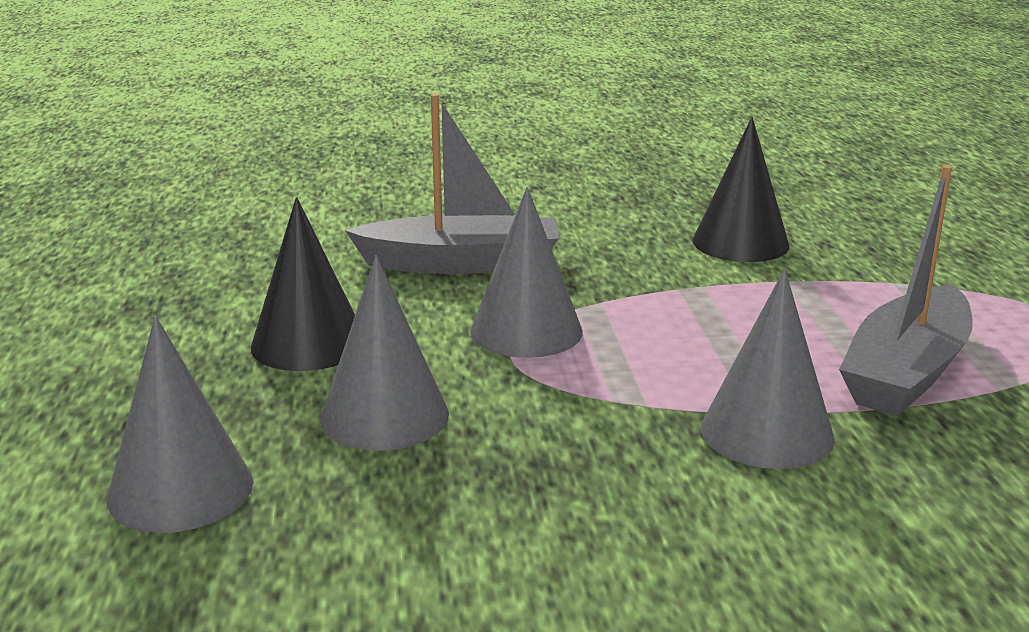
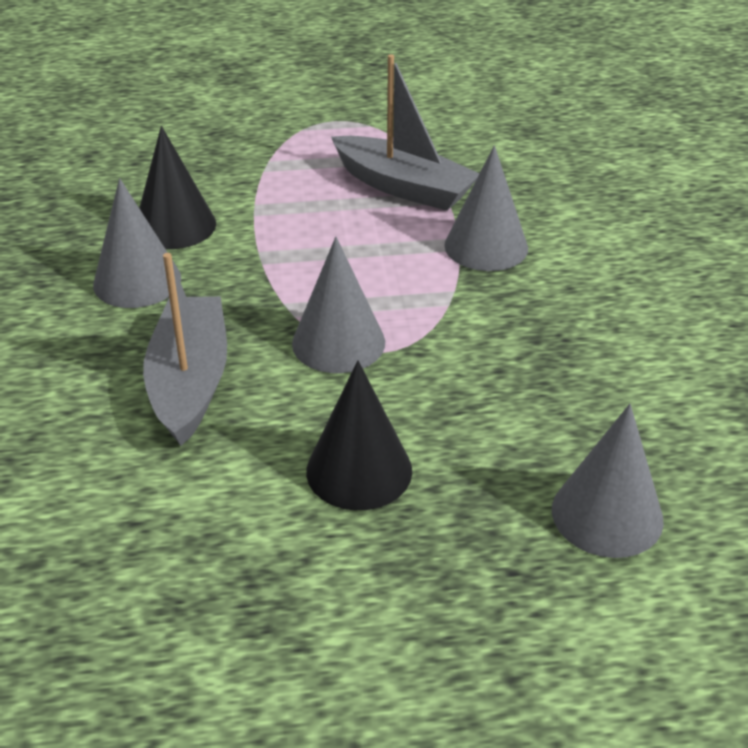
camera: 90 degrees left, 15 degrees up
(384, 416) = (483, 414): grey cone -> grey cone (137, 281)

